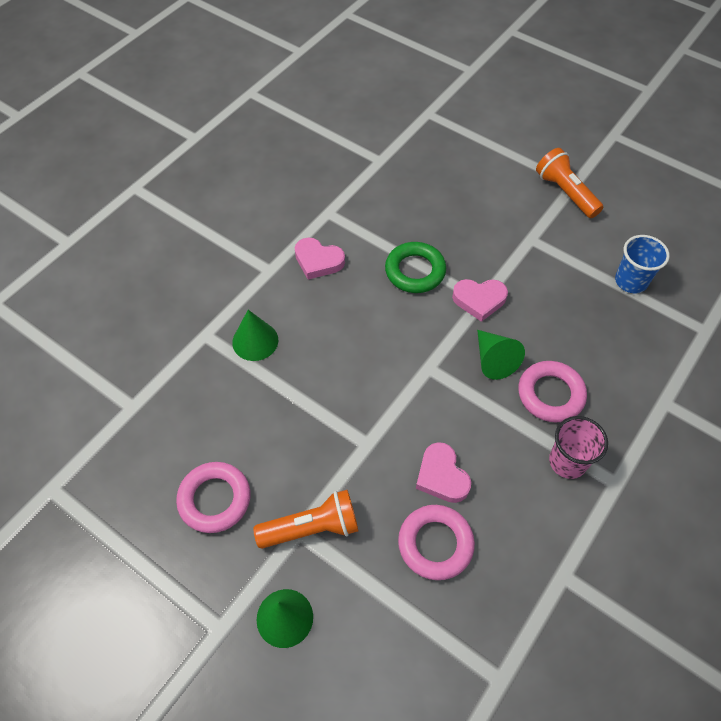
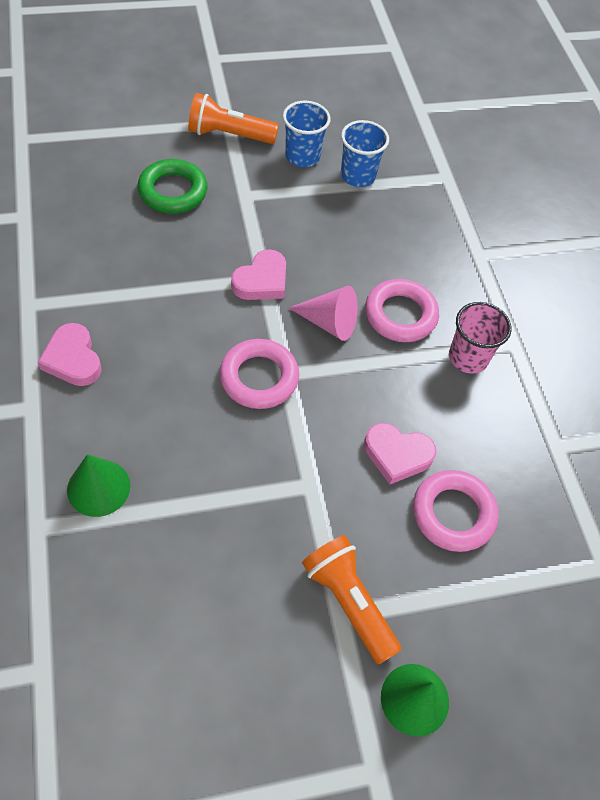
camera: 55 degrees left, 0 degrees up
(215, 499) = (236, 669): pink ring -> pink ring (259, 378)
(312, 528) = (348, 602): orange flashlight -> orange flashlight turned 60 degrees counterclockwise
(318, 261) = (73, 359): pink heart -> pink heart turned 90 degrees clockwise
(415, 271) = (178, 298): green ring -> green ring (173, 191)
(493, 360) = (329, 323): green cone -> pink cone
(603, 240) = (302, 156): none -> blue cup

